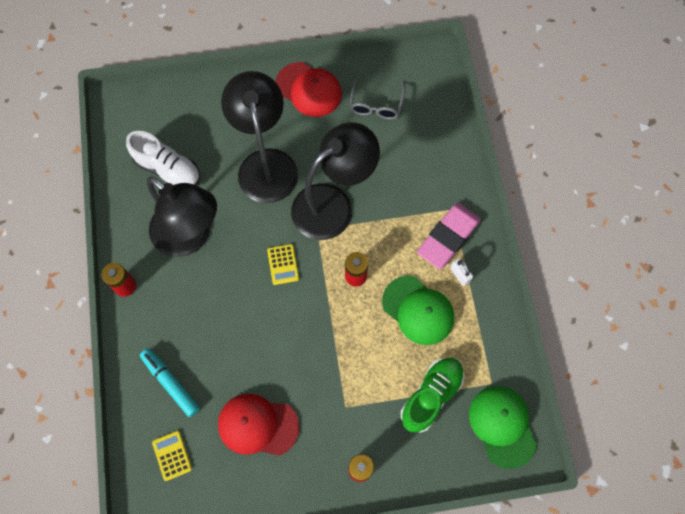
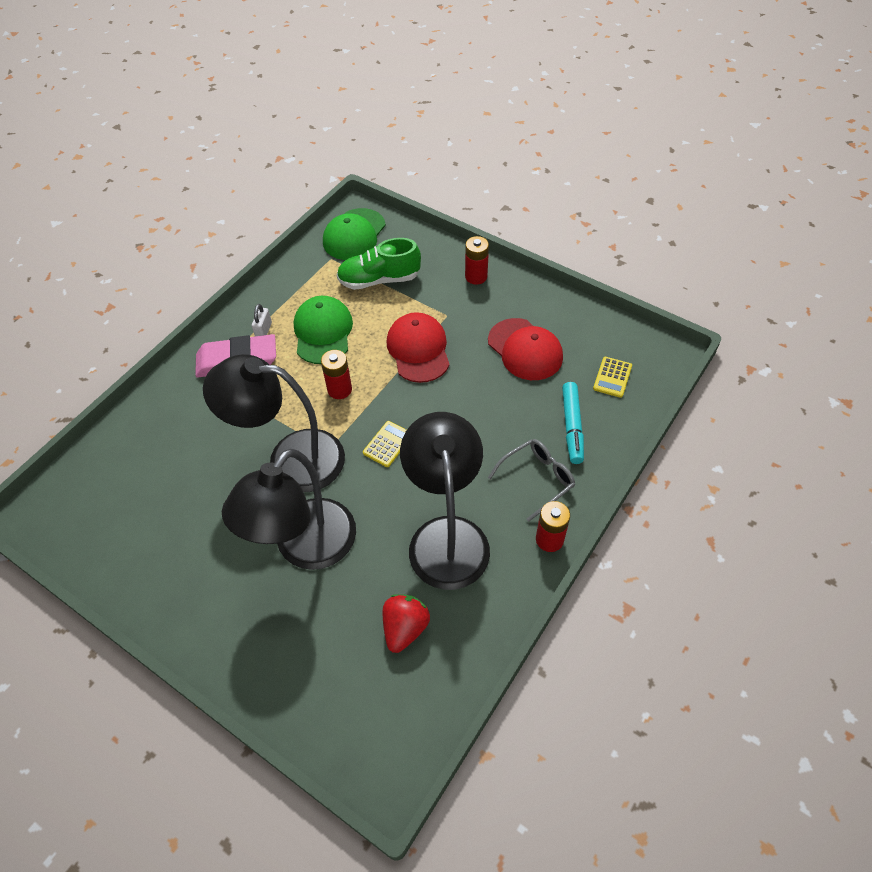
camera: 135 degrees left, 15 degrees down
(168, 169) = (405, 628): white shoe -> red strawberry
(309, 90) = (178, 591): red cap -> red cap (418, 349)
(376, 104) = (142, 517): grey glasses -> grey glasses (537, 479)

